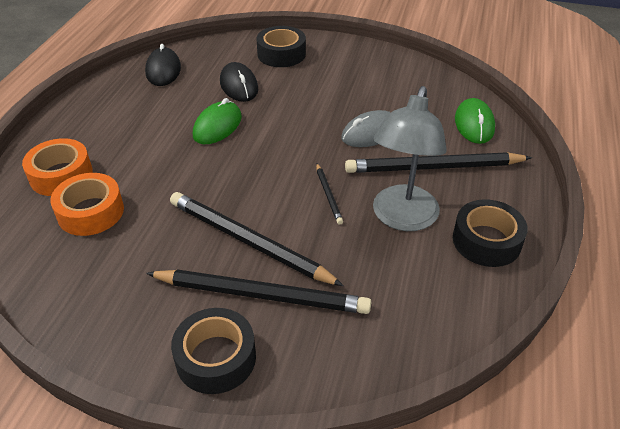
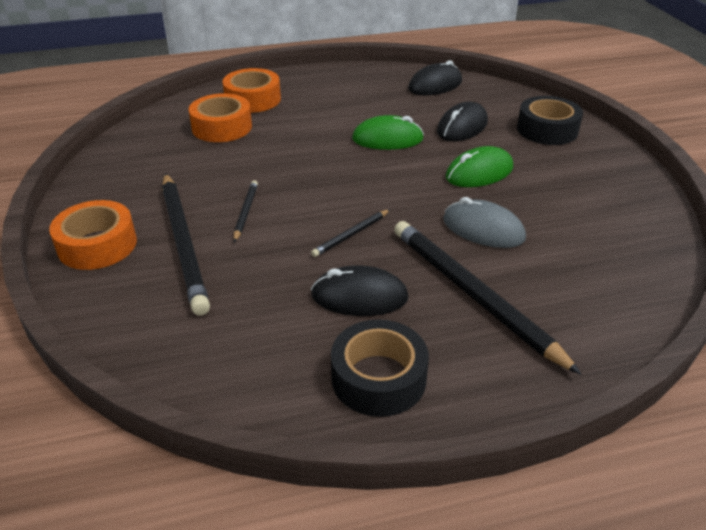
camera: 60 degrees right, 5 degrees down
(216, 358) = (97, 245): black tape -> orange tape
(248, 242) = (245, 212): black pencil -> black pencil, size x0.46
(402, 218) = (359, 297): grey lamp -> black mouse
(474, 124) = (600, 304): green mouse -> green mouse (479, 173)

